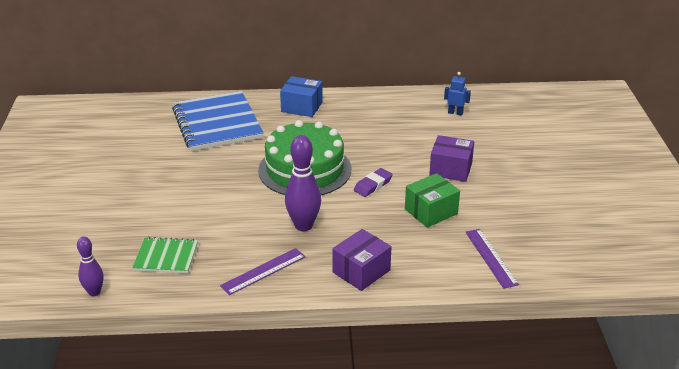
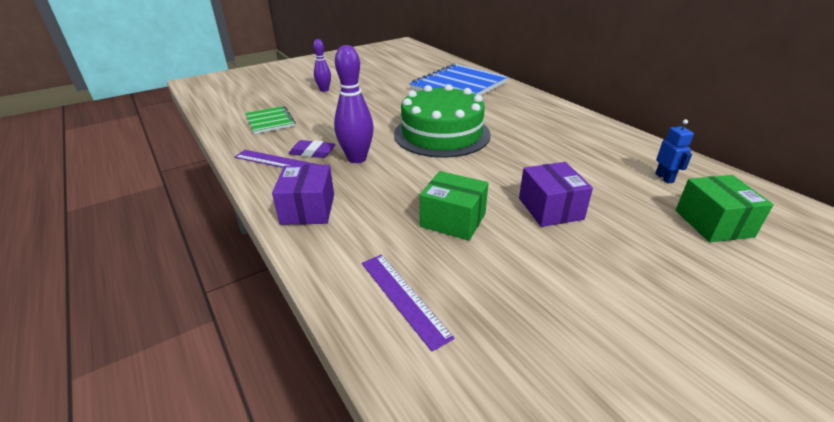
camera: 60 degrees right, 0 degrees up
(94, 292) = (215, 113): purple bowling pin -> purple bowling pin (324, 90)
(302, 107) = (532, 105): blue box -> none
(361, 271) = (308, 209): purple box -> purple box turned 75 degrees clockwise
(373, 185) = (459, 172): purple eraser -> purple eraser (312, 152)
(491, 257) = (403, 298): purple ruler -> purple ruler turned 75 degrees counterclockwise
(509, 125) = (713, 223): none -> green box

